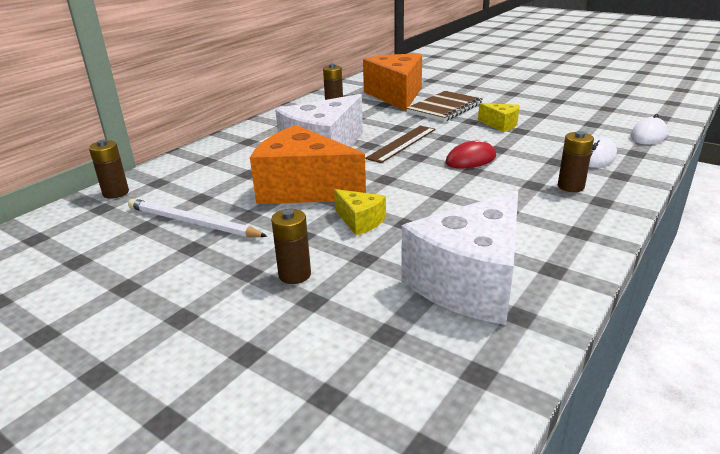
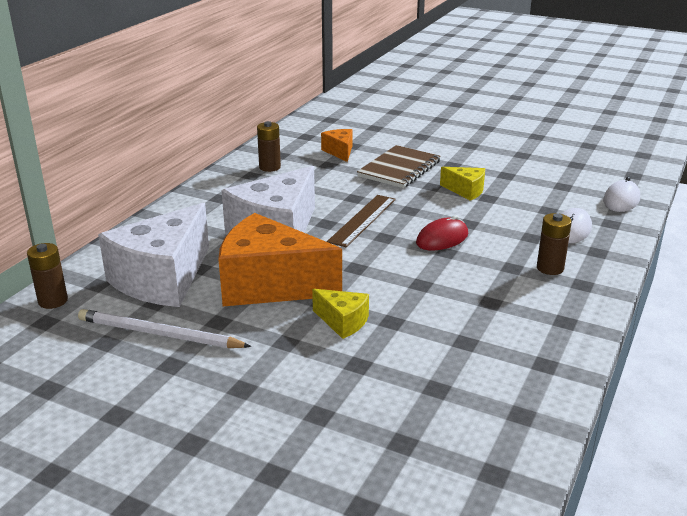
camera: 10 degrees left, 0 degrees up
(294, 275) = (292, 388): brown battery -> none
(396, 95) = (340, 152): orange cheese -> orange cheese, size x0.46
(470, 282) = (469, 383): white cheese -> white cheese (162, 278)

